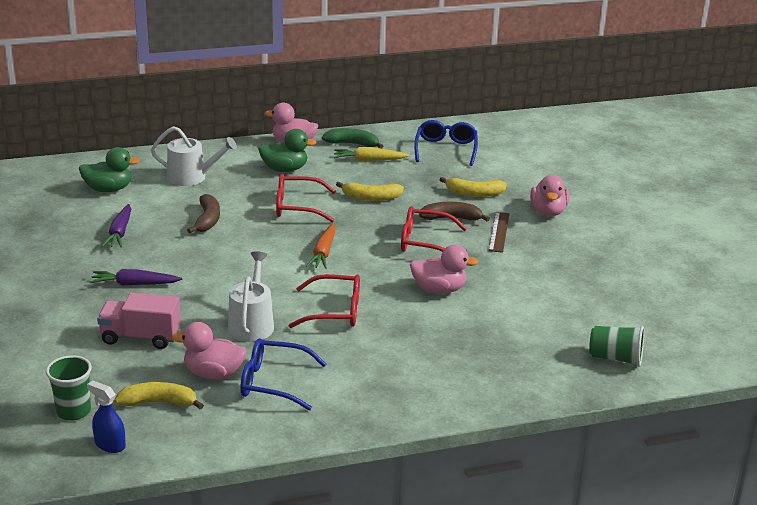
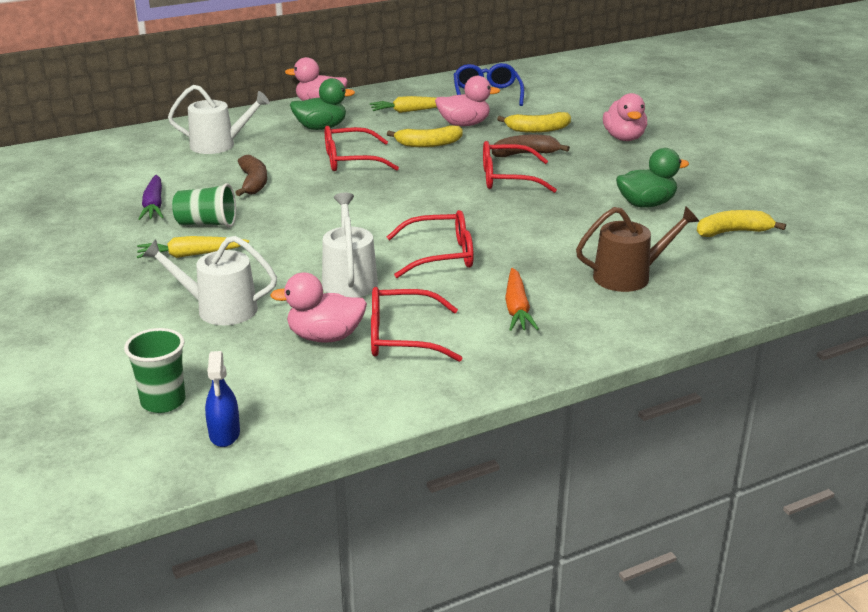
camera: 10 degrees left, 0 degrees up
(108, 189) = (125, 165): green duck -> green duck (646, 204)
(110, 444) = (224, 434): blue spray bottle -> blue spray bottle turned 120 degrees counterclockwise
(134, 284) = (191, 255): purple carrot -> yellow carrot
(140, 337) = (219, 309): pink truck -> white watering can
(159, 402) = (270, 377): yellow banana -> yellow banana (733, 232)
(273, 382) = (402, 337): blue glasses -> red glasses
(323, 252) = (400, 200): orange carrot -> orange carrot (517, 308)
(352, 144) = (385, 98): green banana -> none
(439, 289) = (547, 221): pink duck -> pink duck (464, 124)
(482, 352) = (628, 276): none -> brown watering can
(499, 232) = (583, 161): brown ruler -> none
(615, 358) = (776, 265): green cup -> green cup (207, 223)

